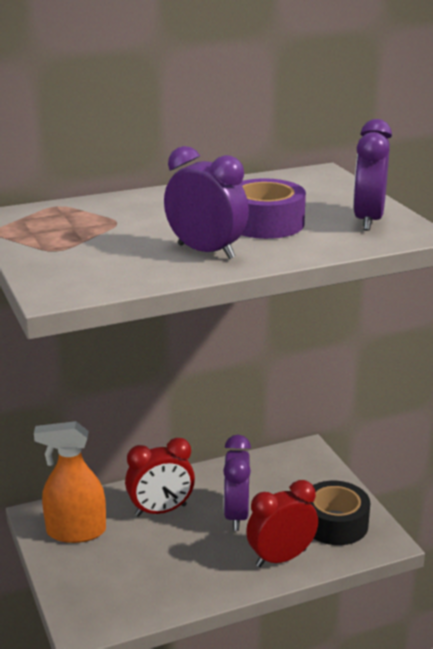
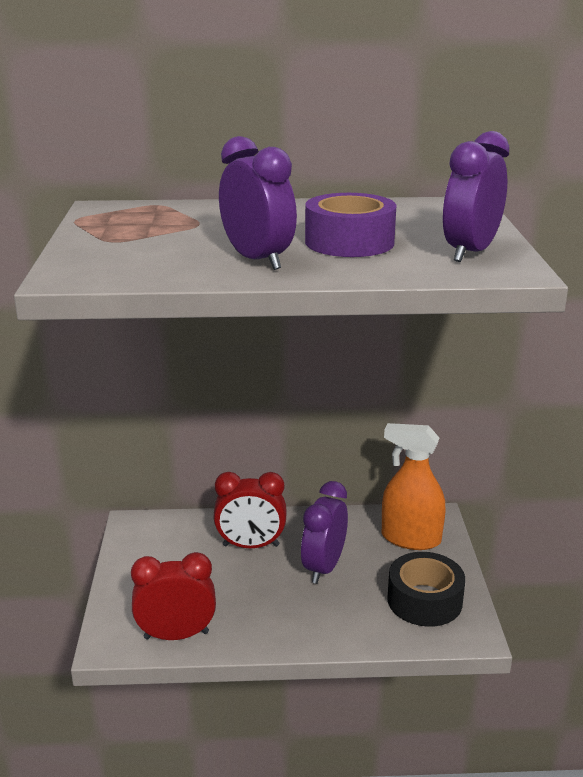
camera: 20 degrees right, 0 degrees up
(76, 531) = (158, 547): orange spray bottle -> orange spray bottle (410, 538)
(281, 558) = (346, 623): red clock -> red clock (176, 635)

